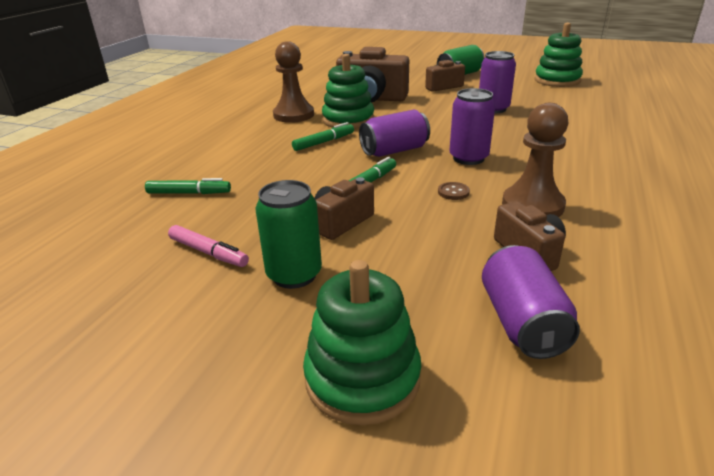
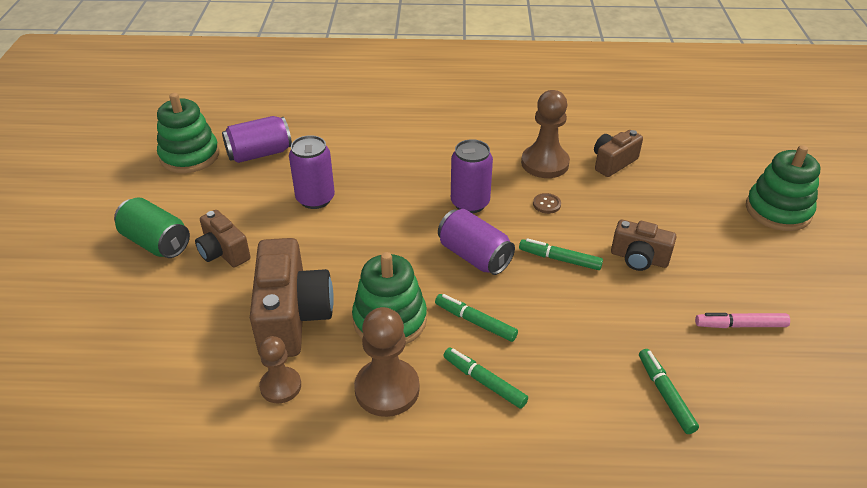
camera: 110 degrees left, 10 degrees up
(208, 252) = (740, 325): pink marker -> pink marker turned 105 degrees counterclockwise
(271, 138) = (484, 381): none -> green marker
(294, 275) = (723, 264): green can -> none
(321, 95) = (280, 386): none -> brown pawn
(522, 322) = (686, 162): purple can -> purple can (259, 153)

